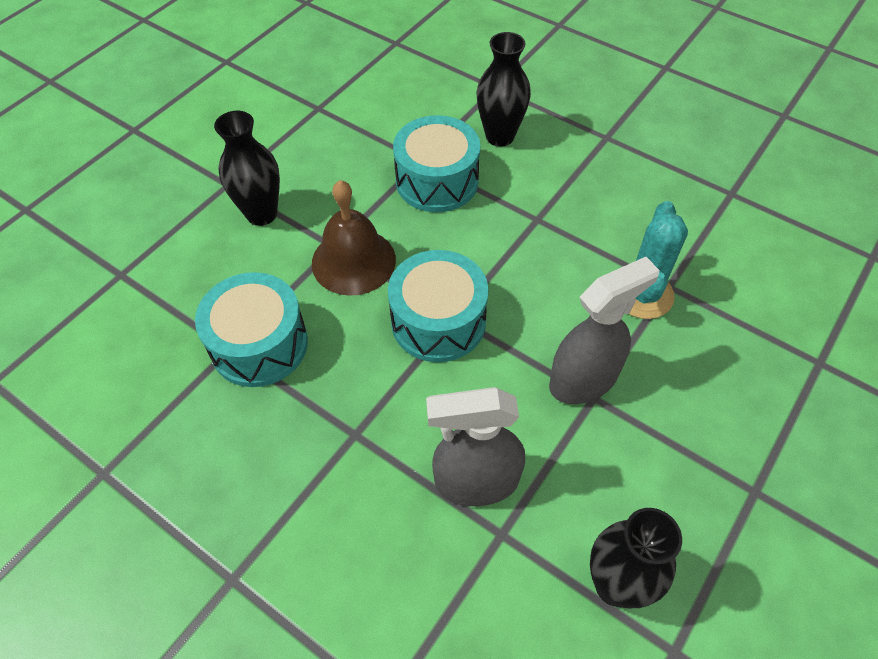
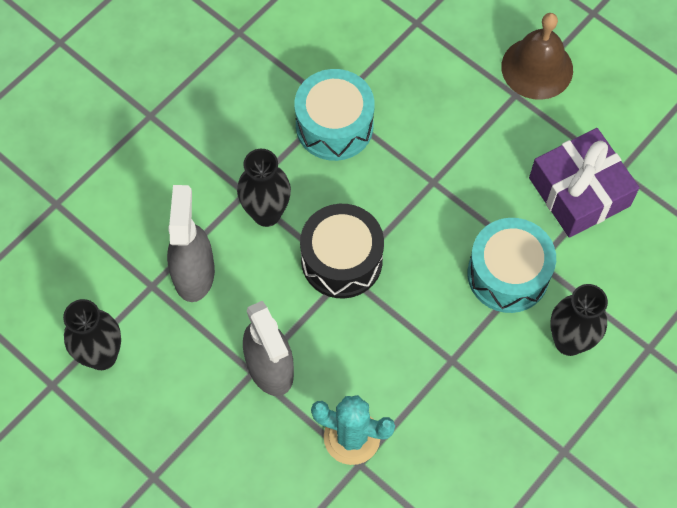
camera: 95 degrees right, 10 degrees up
(262, 214) = (476, 123): black vase -> black vase (266, 213)
(342, 134) = (579, 192): none -> purple gift
(353, 261) = (414, 197): brown bell -> brown bell (537, 68)
(438, 321) = (341, 260): turquoise drum -> black drum

